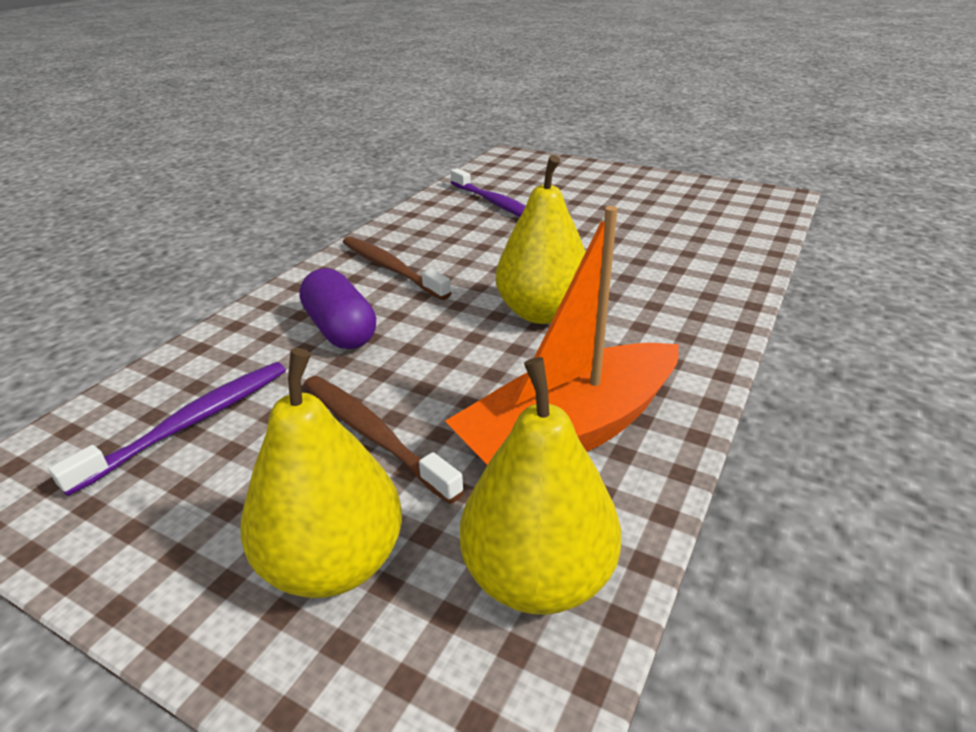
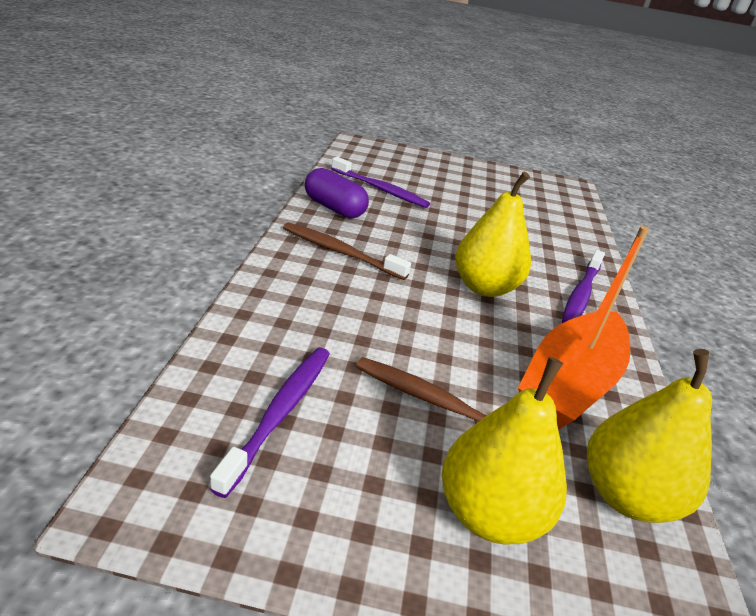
camera: 25 degrees left, 0 degrees up
(341, 330) = (342, 312): purple capsule -> purple capsule (334, 208)
(678, 328) = (581, 294): none -> purple toothbrush

